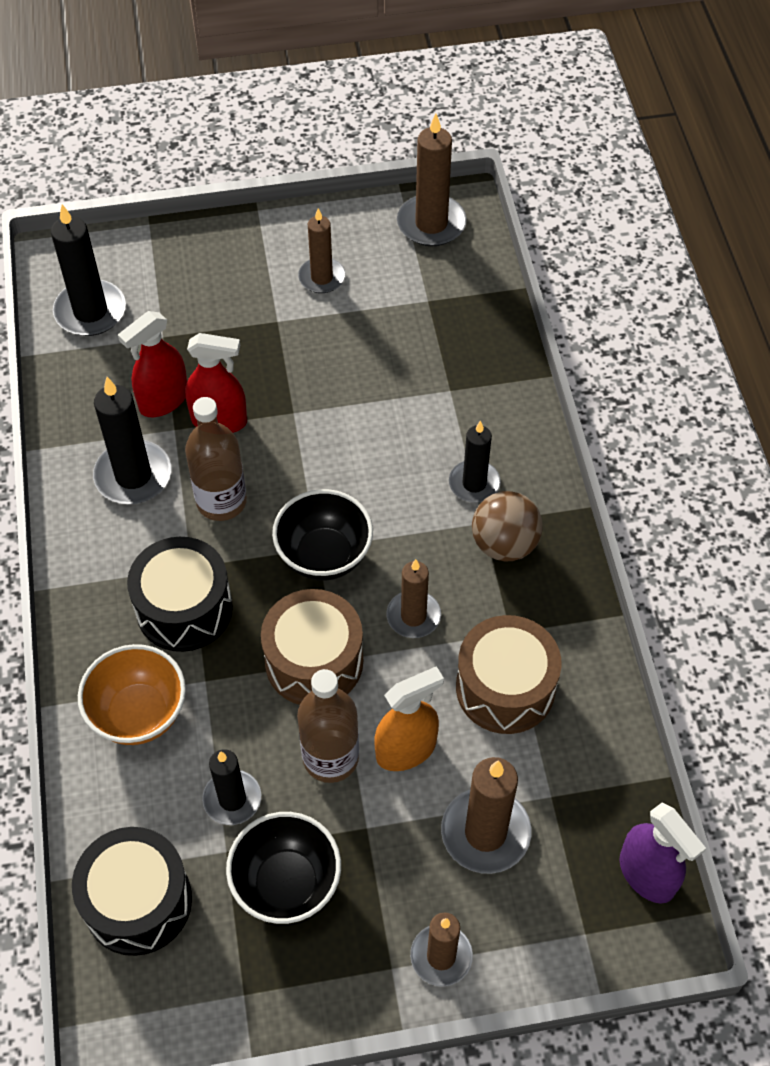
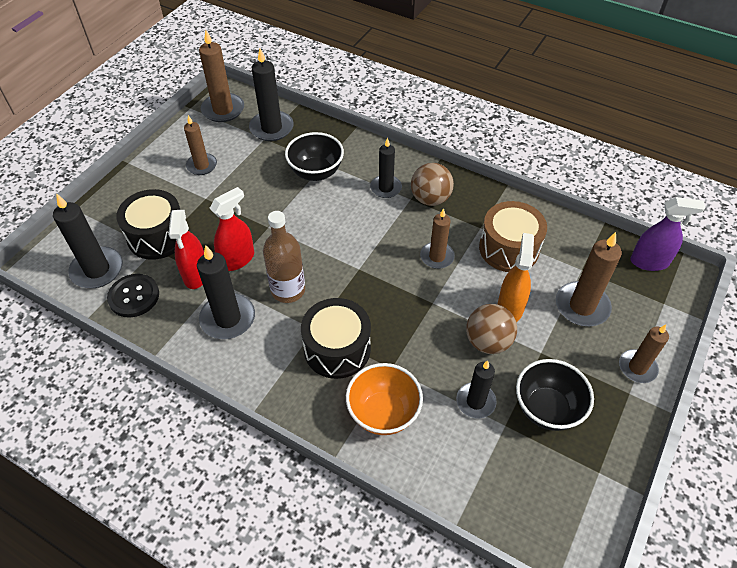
camera: 50 degrees left, 5 degrees down
(86, 371) = (134, 296): none -> black button
(138, 901) = (503, 490): black drum -> black drum (157, 236)
(314, 661) = (425, 312): brown drum -> none
(324, 556) = (367, 269): black bowl -> black bowl (316, 172)
(330, 757) = (488, 342): brown bottle -> brown ball
(452, 294) = (271, 128): none -> black candle

